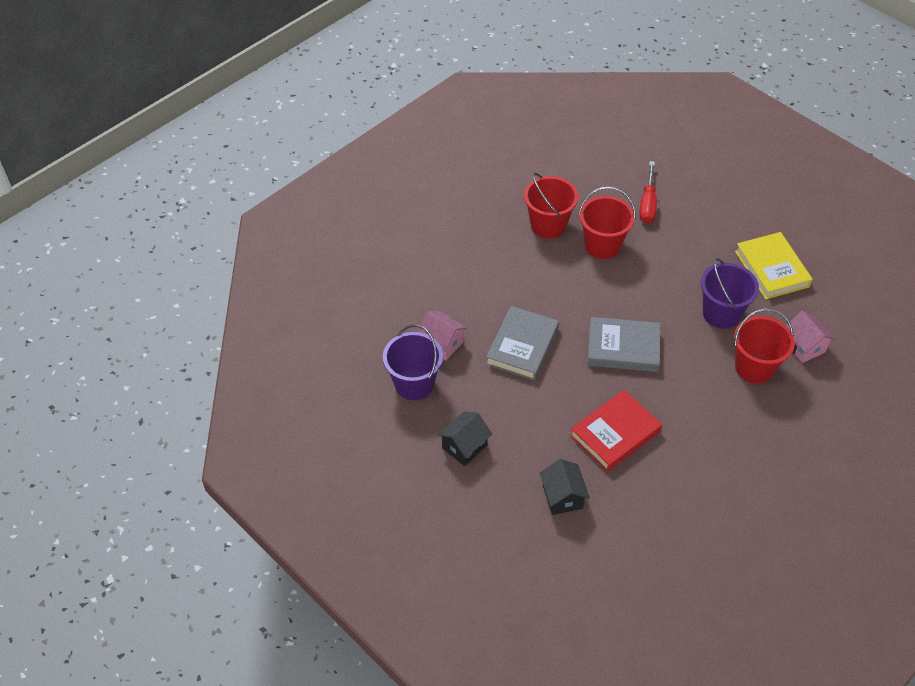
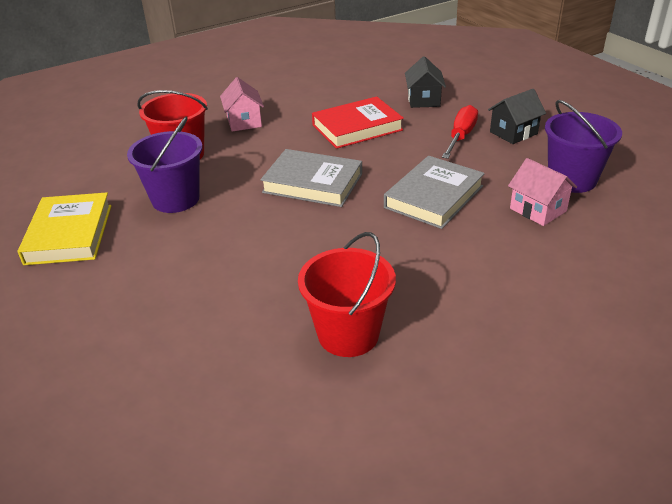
camera: 165 degrees left, 15 degrees down
(602, 245) = (276, 292): red bucket -> none
(647, 204) = (163, 344): red screwdriver -> red screwdriver (461, 136)
(803, 346) = (114, 164): pink house -> pink house (244, 122)

